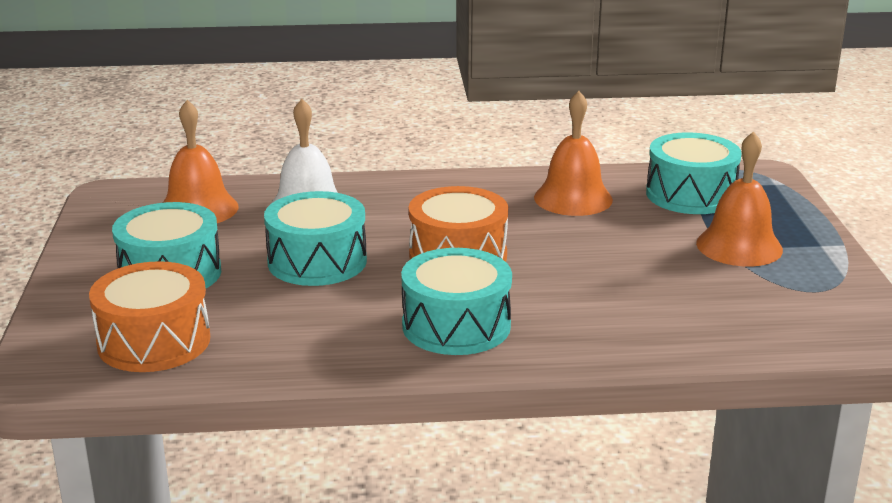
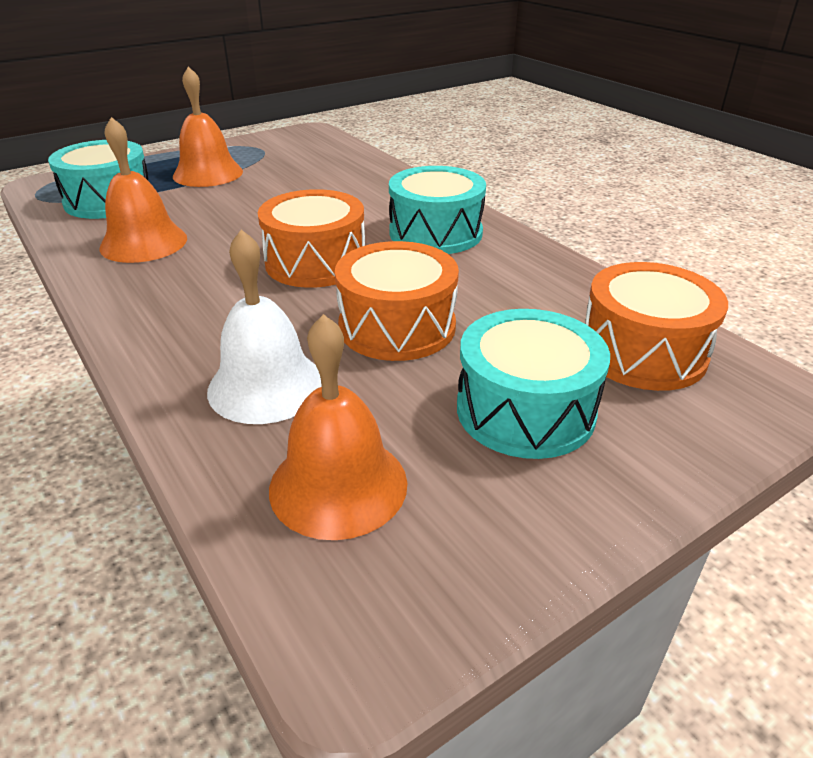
camera: 120 degrees left, 10 degrees up
(317, 261) = (397, 326): turquoise drum -> orange drum

